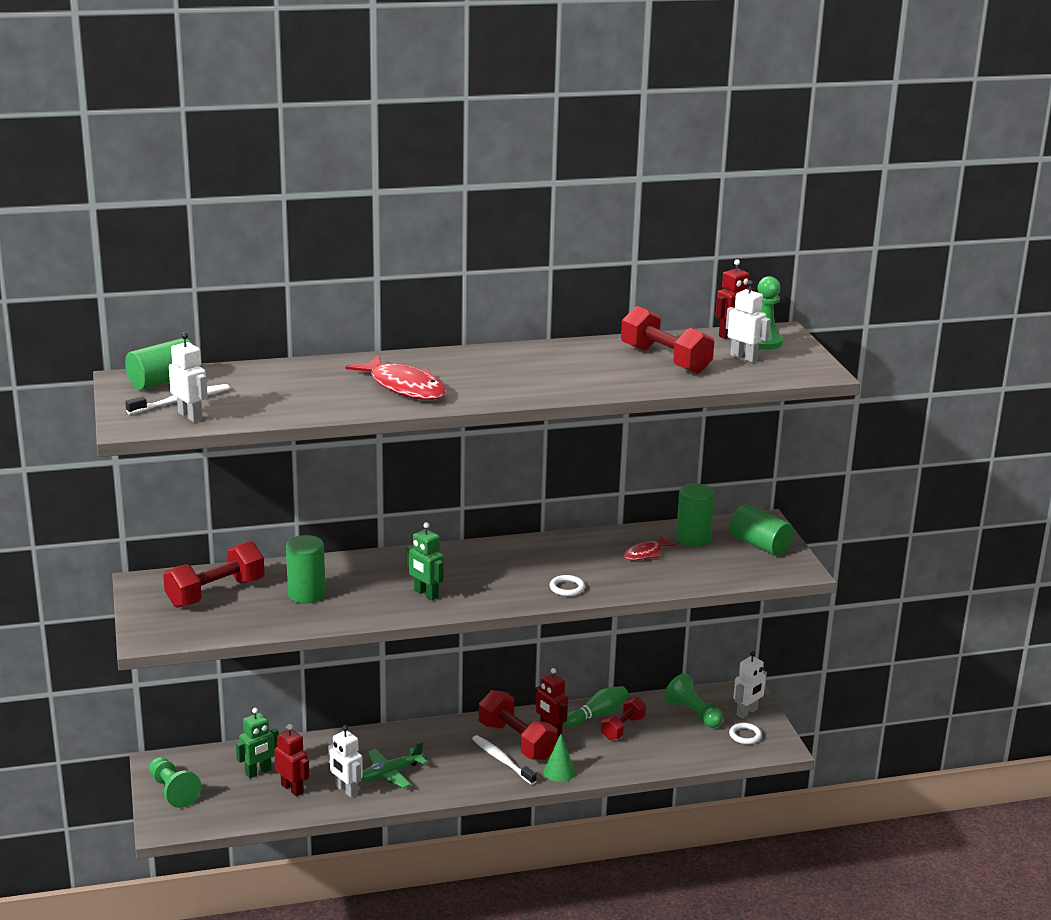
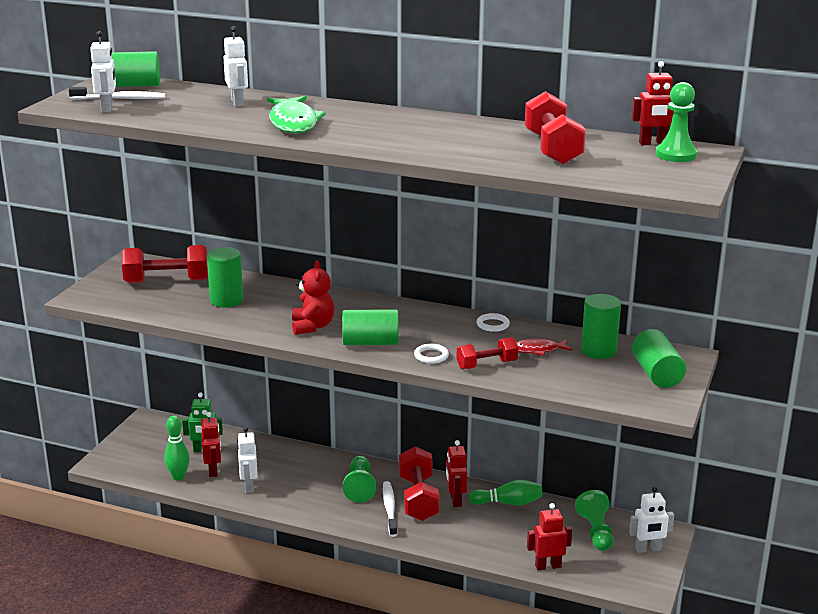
camera: 35 degrees right, 0 degrees up
(173, 791) = (135, 442): green pawn -> green pawn (360, 487)
(264, 808) = (178, 477): none -> green bowling pin
(390, 773) = (294, 486): green plane -> none
(404, 387) = (293, 123): red fish -> green fish
(426, 594) = (312, 326): green robot -> red teddy bear
(499, 593) = (370, 342): none -> green cylinder
(559, 772) = (425, 535): green cone -> none
(622, 728) = (518, 521): red dumbbell -> red dumbbell (486, 365)
(686, 758) = (548, 566): none -> red robot
(744, 357) = (633, 162): white robot -> white robot (238, 103)
(745, 735) = (624, 568): white ring -> white ring (493, 325)

